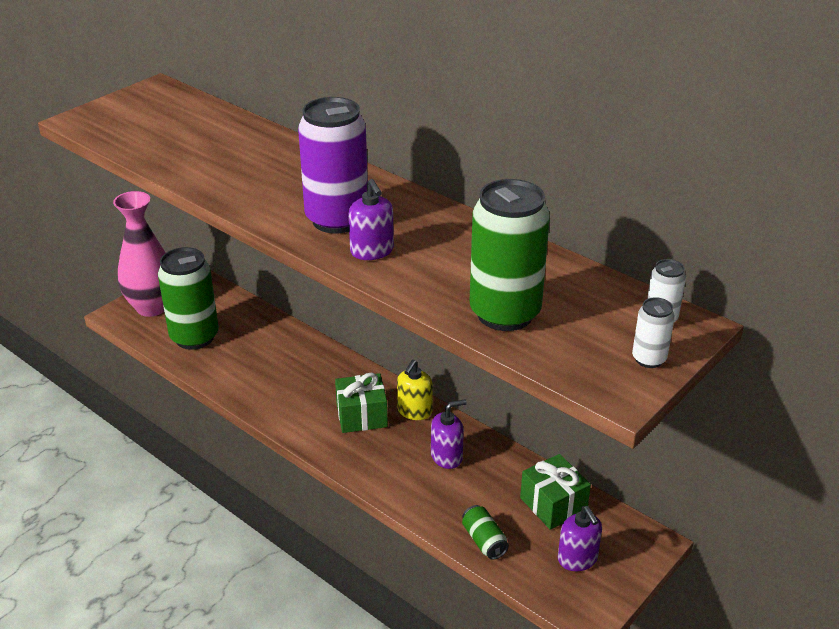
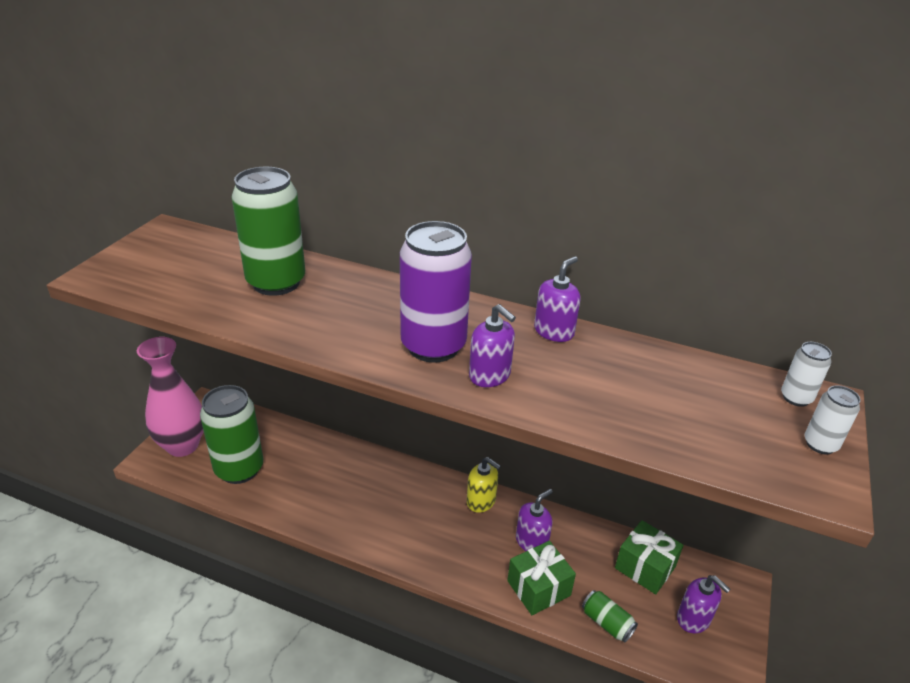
camera: 20 degrees left, 0 degrees up
(361, 416) = (436, 517): green gift -> green gift (538, 588)
(414, 411) = (481, 501): yellow soap dispenser -> yellow soap dispenser turned 60 degrees counterclockwise
(460, 225) = (554, 331): none -> purple soap dispenser
(505, 313) = (660, 421): green can -> green can (276, 282)

